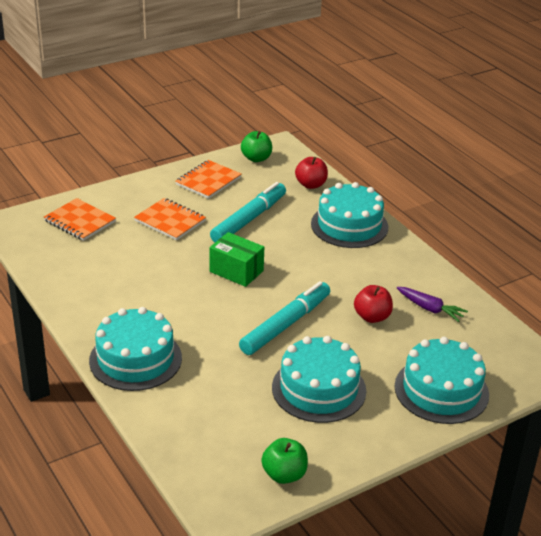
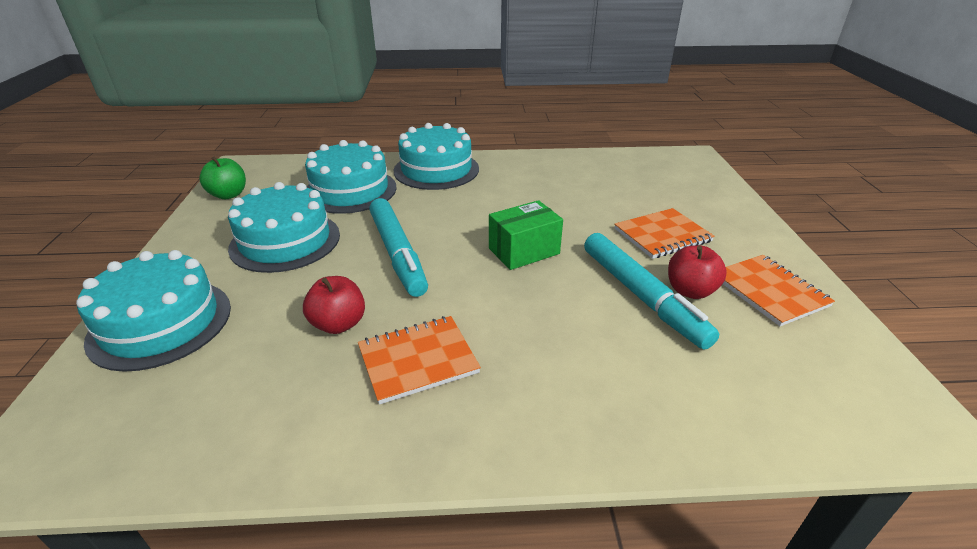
camera: 120 degrees right, 0 degrees up
(80, 221) = (682, 185): orange notebook -> orange notebook (418, 360)
(256, 158) = (857, 369): green apple -> none
(311, 185) = (742, 408): red apple -> red apple (690, 291)
(349, 225) = (575, 402): turquoise cake -> turquoise cake (350, 190)
(430, 309) = (289, 394): purple carrot -> none

